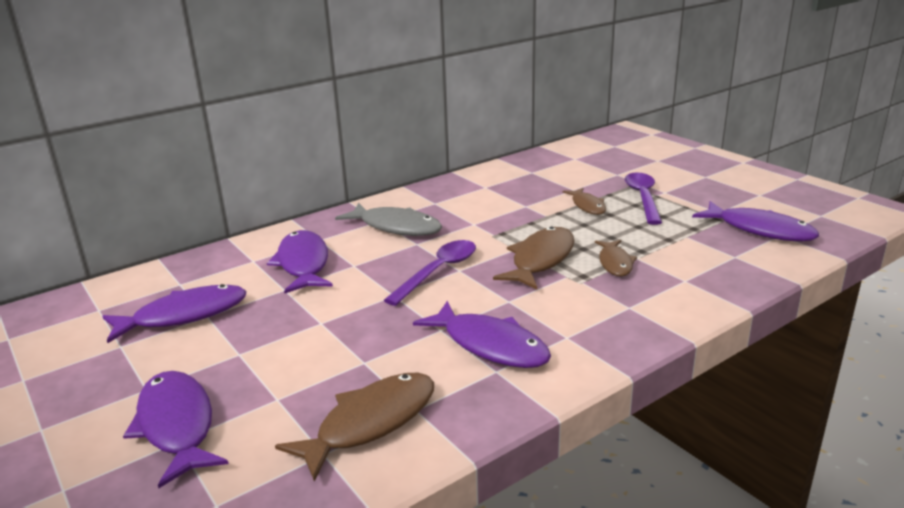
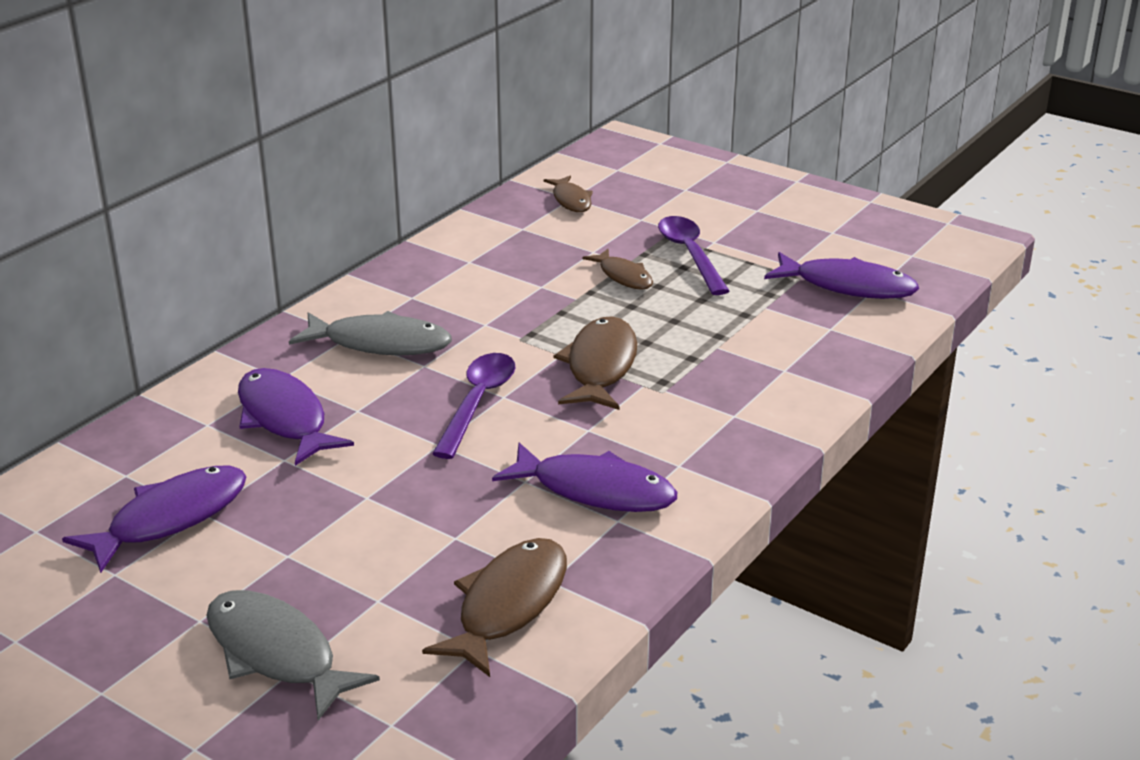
camera: 20 degrees left, 5 degrees up
(177, 426) = (276, 654): purple fish -> grey fish
(615, 263) = (694, 358): brown fish -> brown fish (571, 200)

